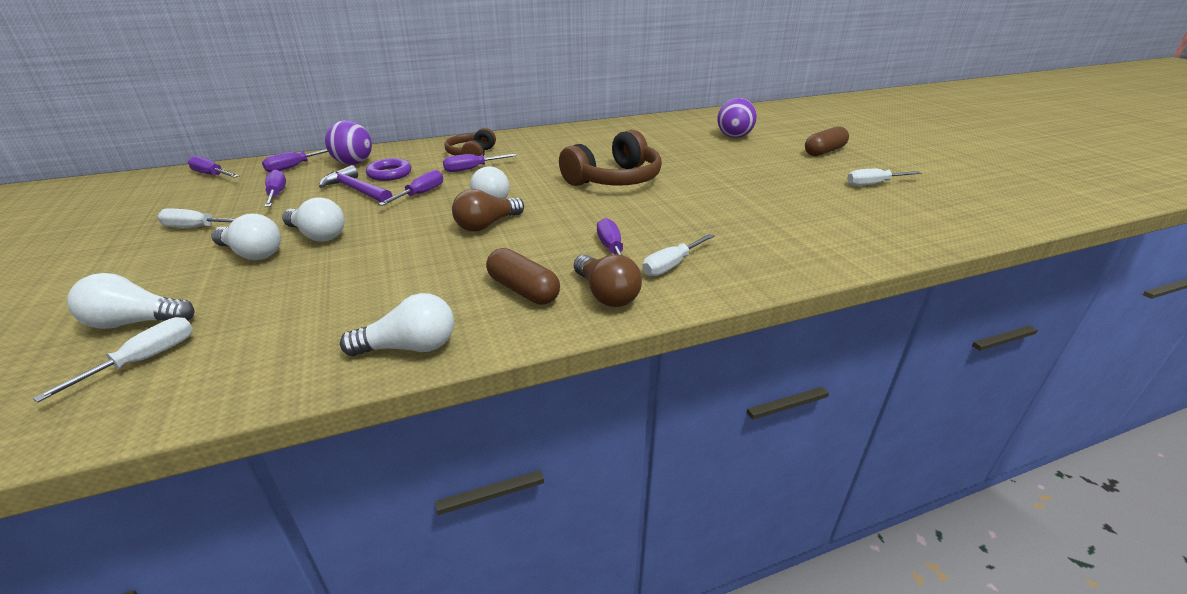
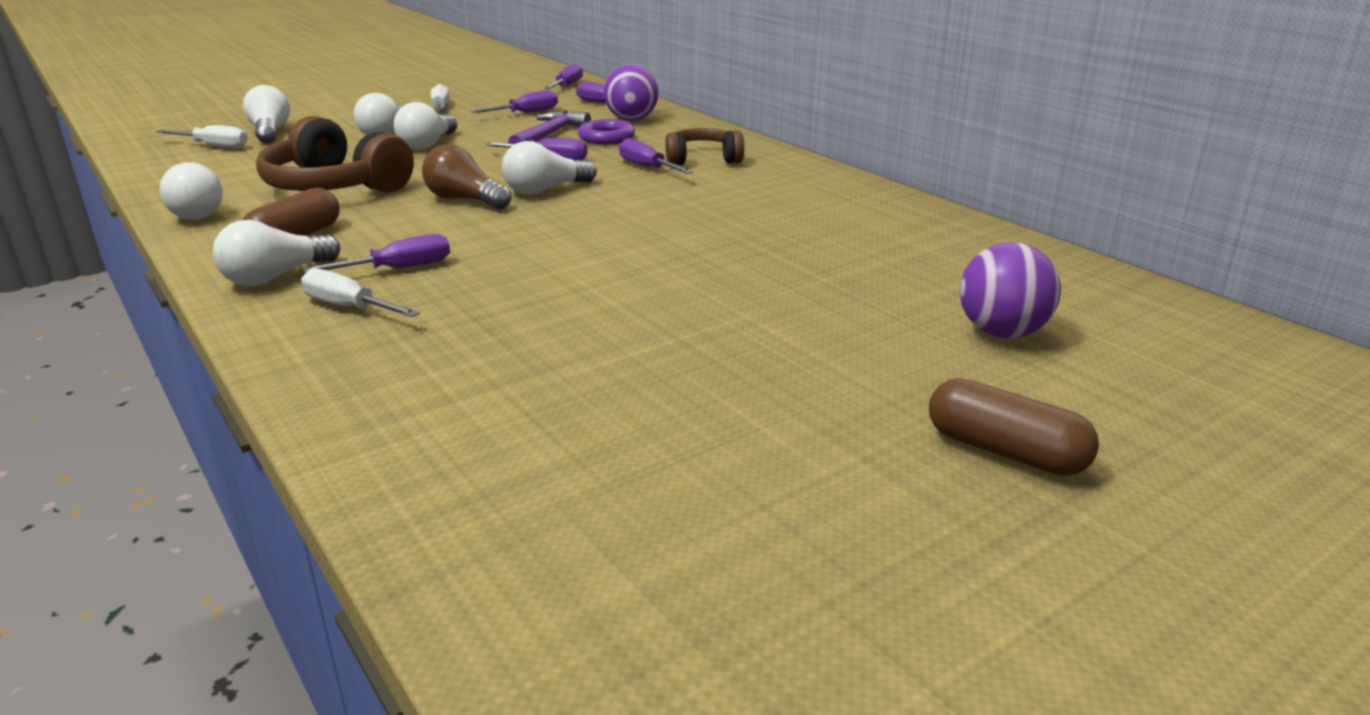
camera: 75 degrees right, 5 degrees down
(606, 294) = (276, 277): brown light bulb -> white light bulb
(614, 179) = (656, 247): brown headphones -> brown headphones (335, 186)
(873, 184) = (790, 514): white screwdriver -> none

